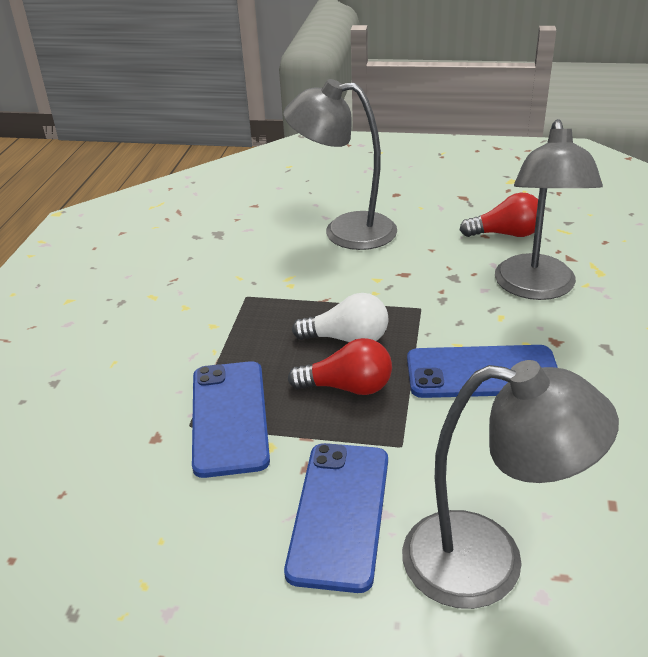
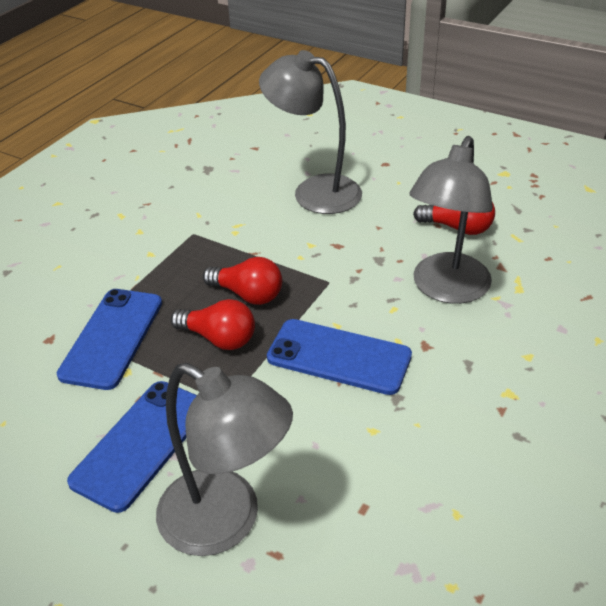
camera: 20 degrees right, 5 degrees up
(347, 339) = (248, 294): white light bulb -> red light bulb

